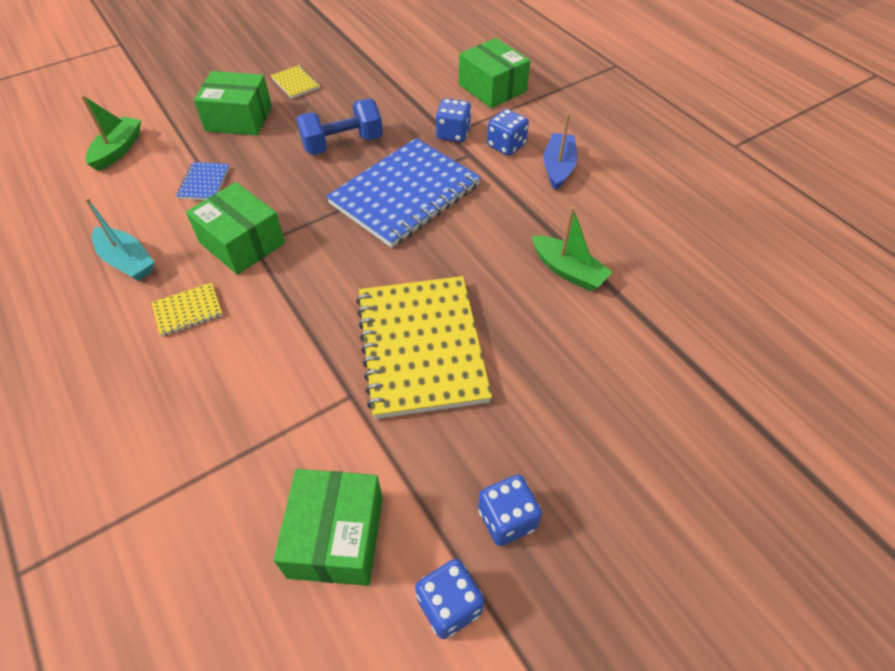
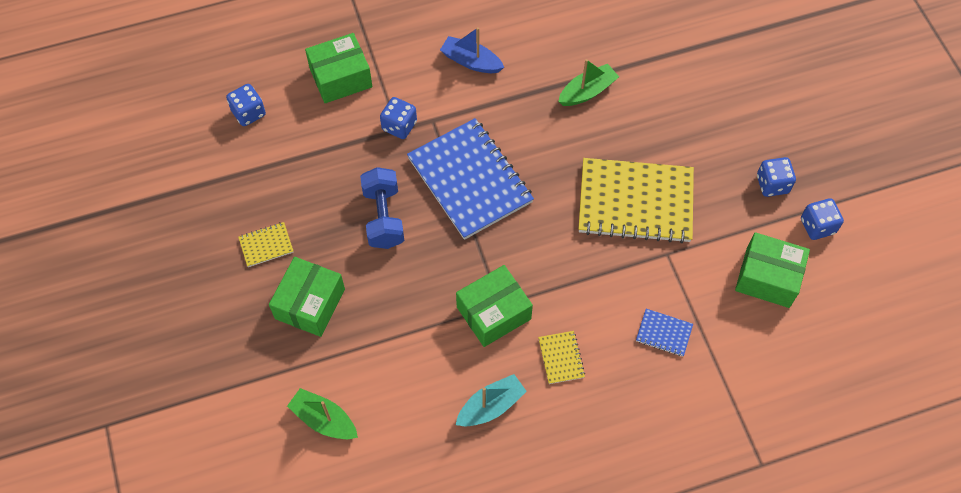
camera: 75 degrees left, 10 degrees up
(204, 183) = (402, 340): blue notebook -> blue notebook (664, 333)
(506, 145) = (430, 90): blue dice -> blue dice (248, 113)

